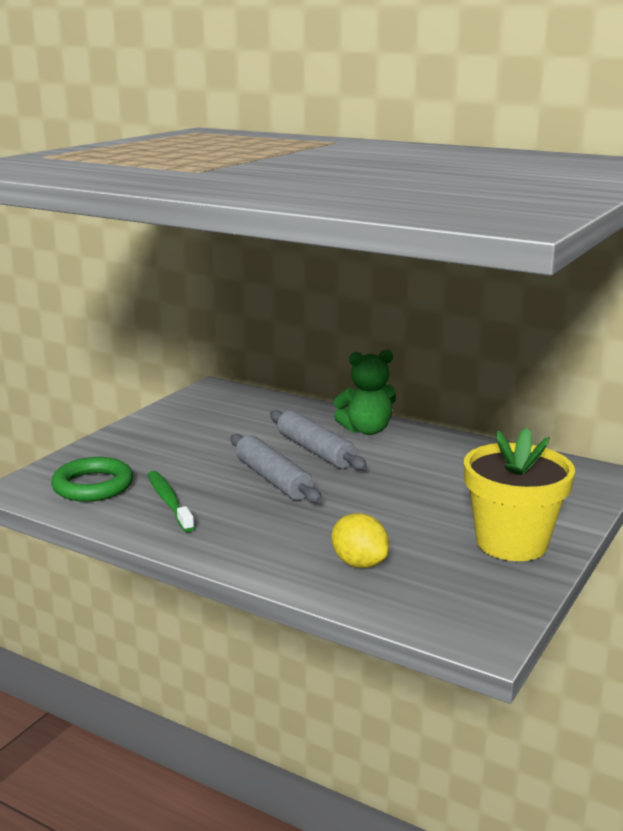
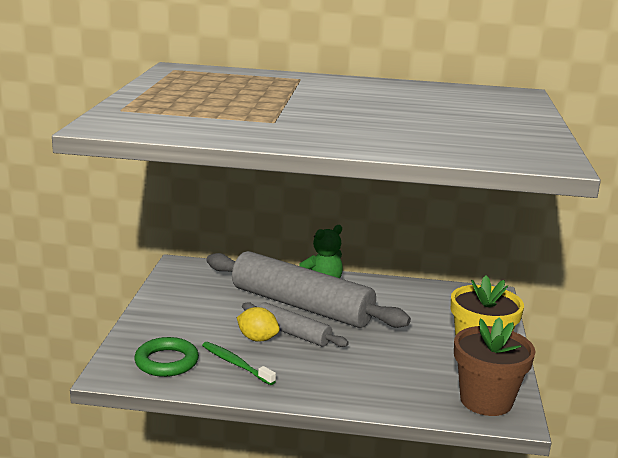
camera: 25 degrees left, 0 degrees up
(315, 451) = (301, 306): grey rolling pin -> grey rolling pin, size x1.96
(359, 563) = (403, 384): yellow lemon -> yellow lemon (257, 339)
(460, 606) = (486, 400): none -> brown flower pot

